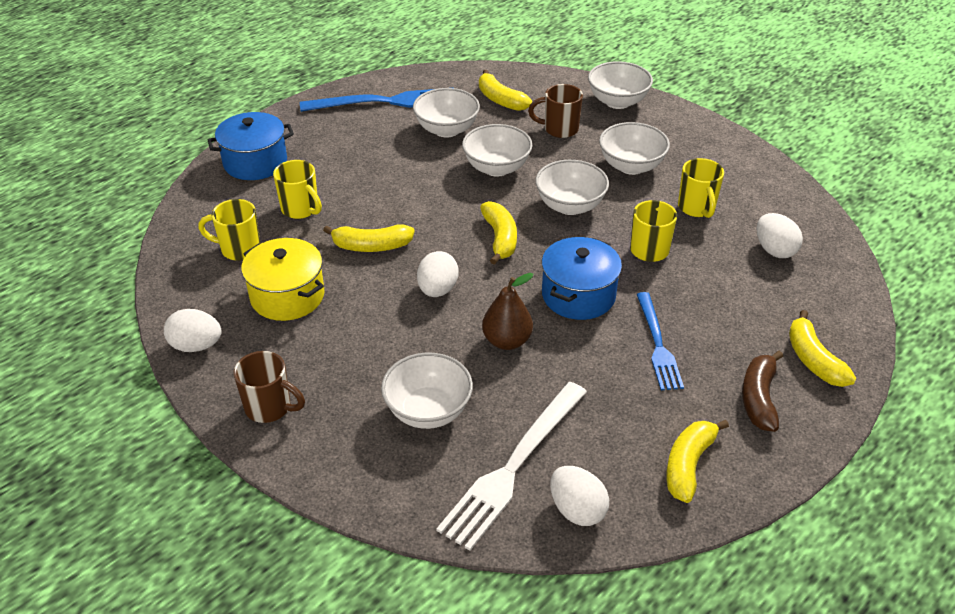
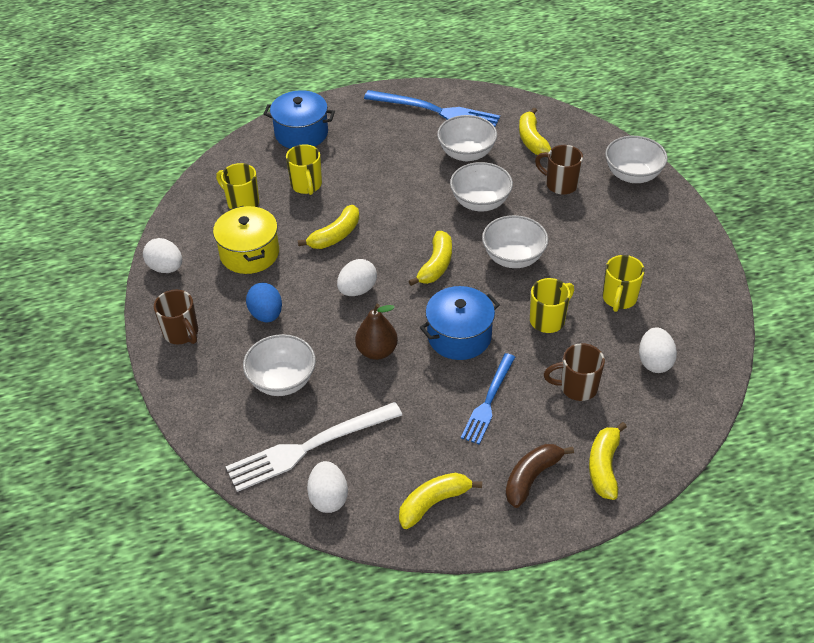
camera: 30 degrees right, 5 degrees up
(356, 350) = (266, 314): none -> blue egg
(371, 246) = (335, 235): yellow banana -> yellow banana turned 75 degrees counterclockwise
(631, 166) = (594, 240): white bowl -> none
(727, 299) = (577, 387): none -> brown mug

